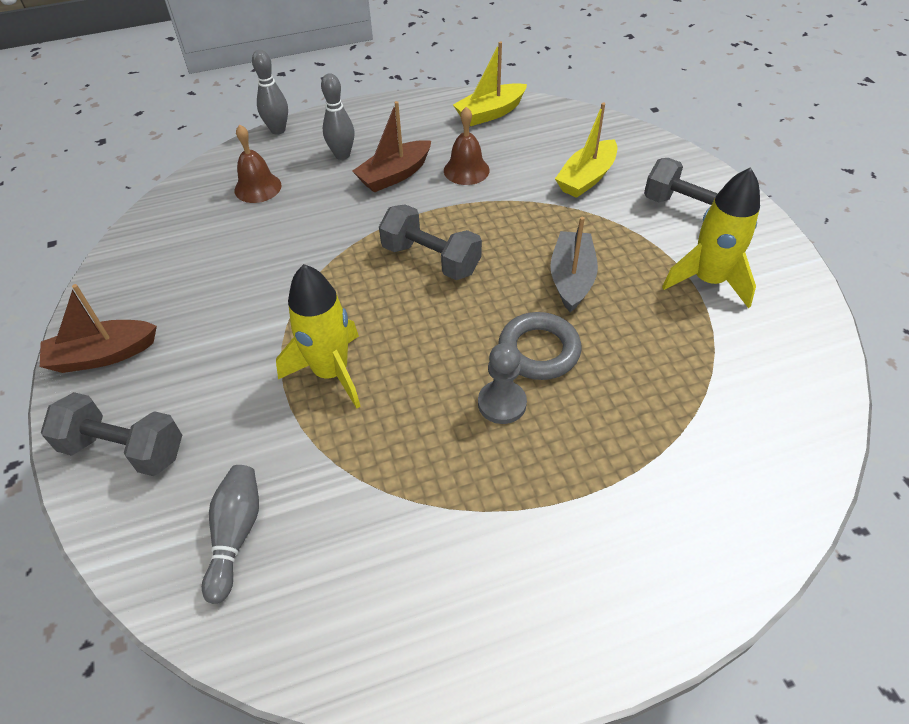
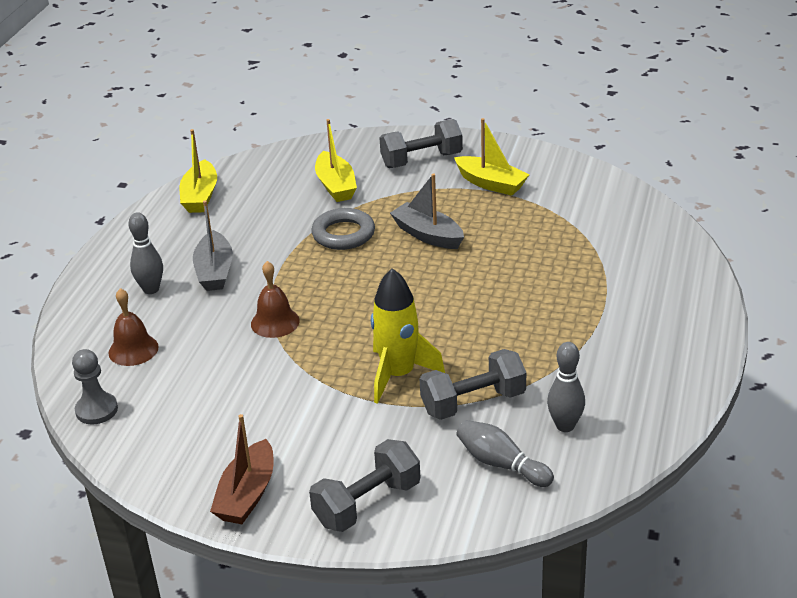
camera: 55 degrees left, 15 degrees down
(278, 130) = (63, 314): grey bowling pin -> grey bowling pin (565, 426)
(394, 175) = (214, 271): brown boat -> grey boat
(431, 259) = (336, 288): grey dumbbell -> grey dumbbell (473, 402)
(466, 170) = (255, 234): brown bell -> brown bell (275, 322)
(502, 403) = (505, 308): grey pawn -> grey pawn (96, 410)
(539, 350) = (476, 275): grey ring -> grey ring (343, 234)
(708, 281) = (491, 184): yellow rocket -> yellow boat

